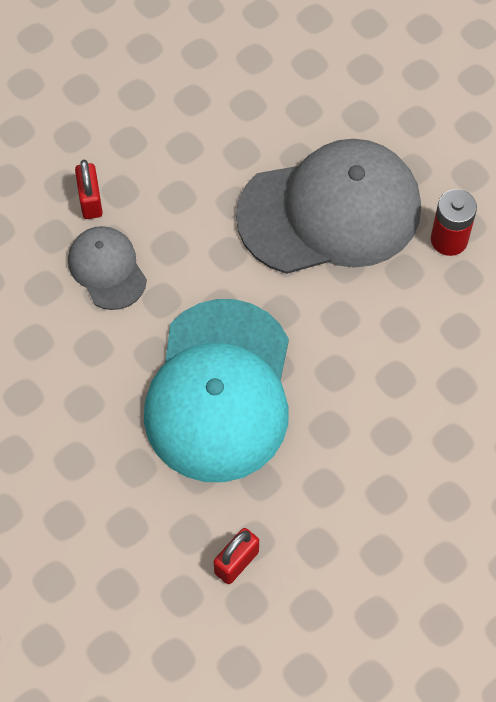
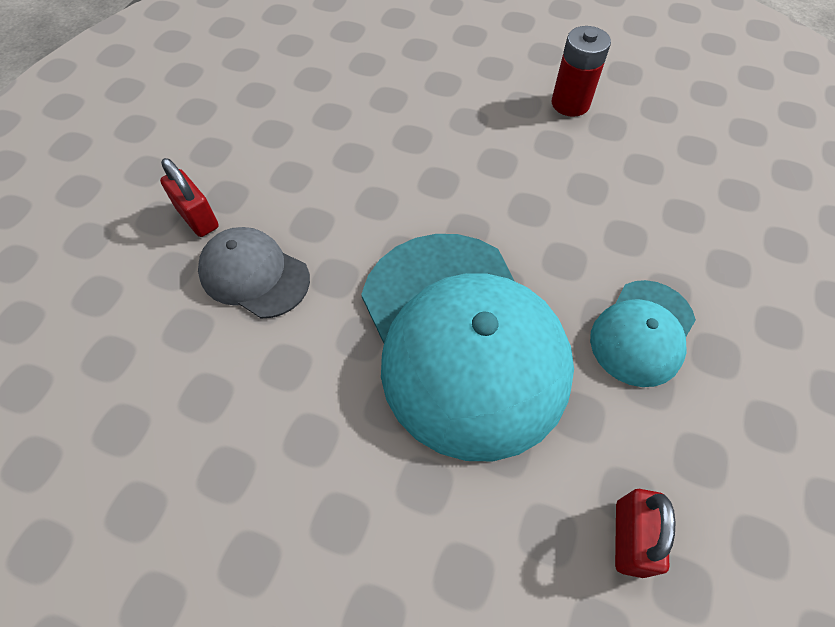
camera: 30 degrees left, 5 degrees down
(330, 211) = (449, 126): grey cap -> none
(347, 452) = (642, 332): none -> turquoise cap

